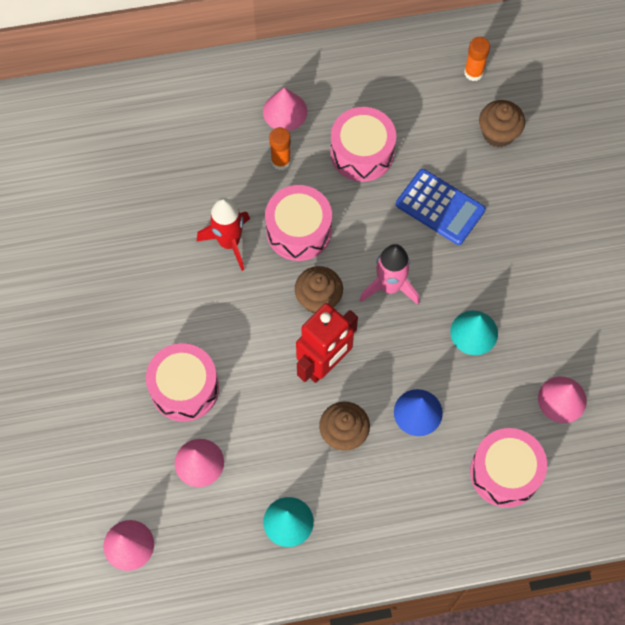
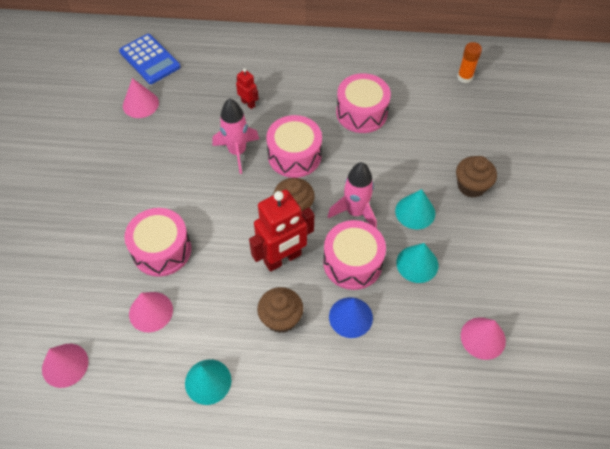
camera: 15 degrees right, 10 degrees down
(221, 172) = (248, 103): none -> red robot
(229, 242) = (237, 152): red rocket -> pink rocket
(281, 161) = (296, 105): orange glue stick -> none
(285, 111) = (311, 74): pink cone -> pink cone (140, 104)
(440, 207) = (413, 163): blue calculator -> blue calculator (150, 59)
(457, 269) = (415, 212): none -> turquoise cone
(498, 133) = (474, 122): brown cupcake -> brown cupcake (471, 186)
(505, 472) = (415, 389): pink drum -> pink drum (352, 262)

